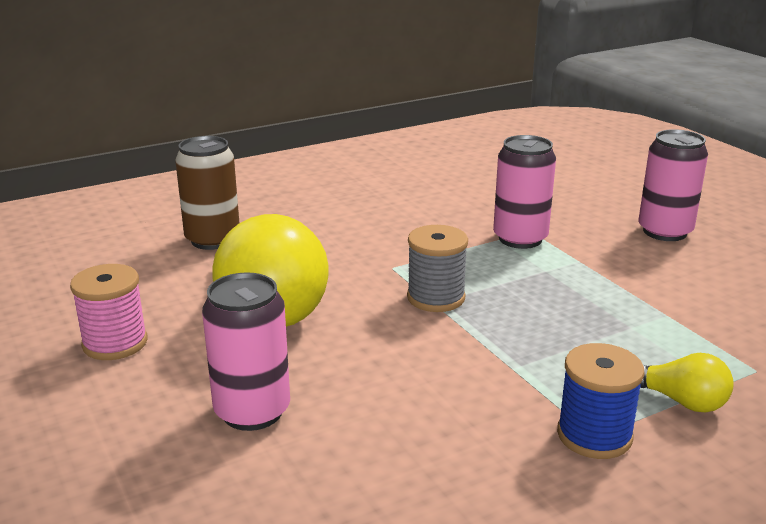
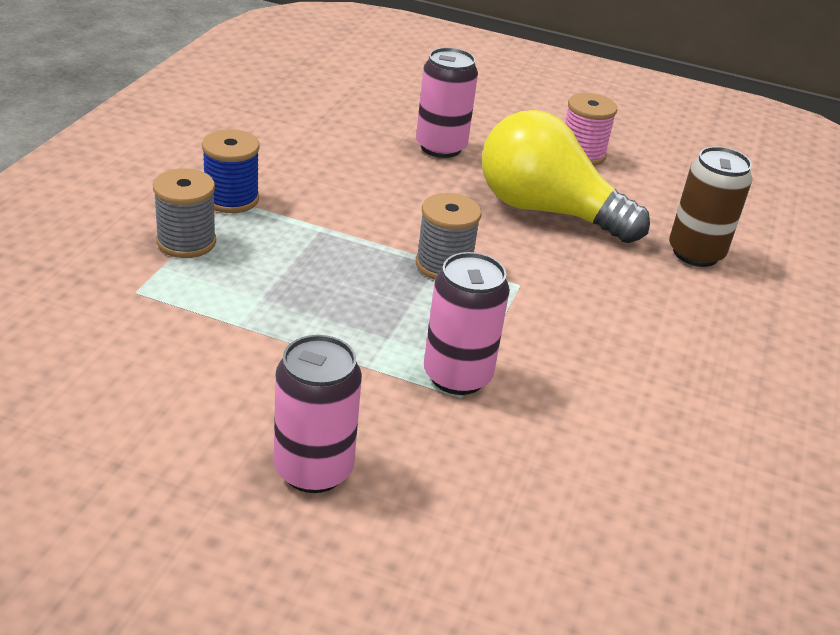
camera: 135 degrees right, 10 degrees up
(680, 401) = (186, 242): yellow light bulb -> grey spool

